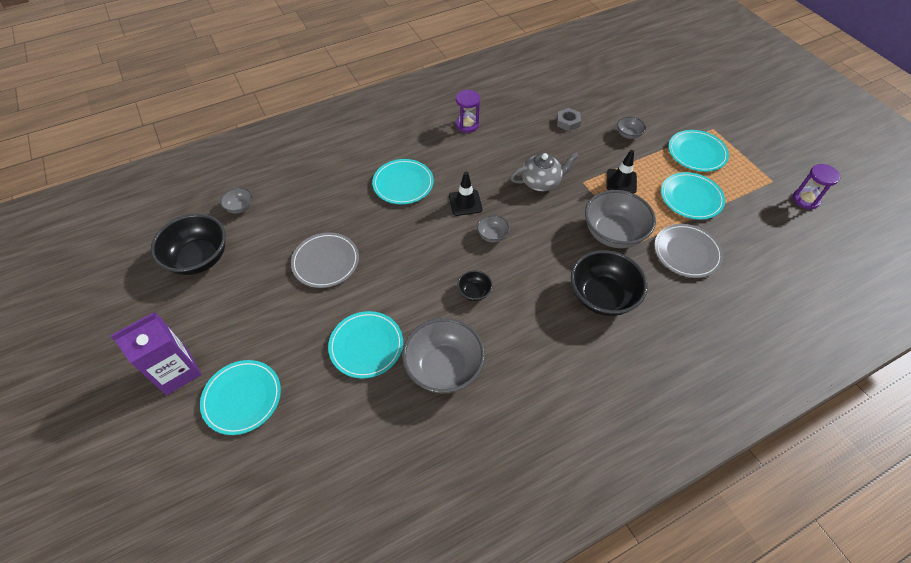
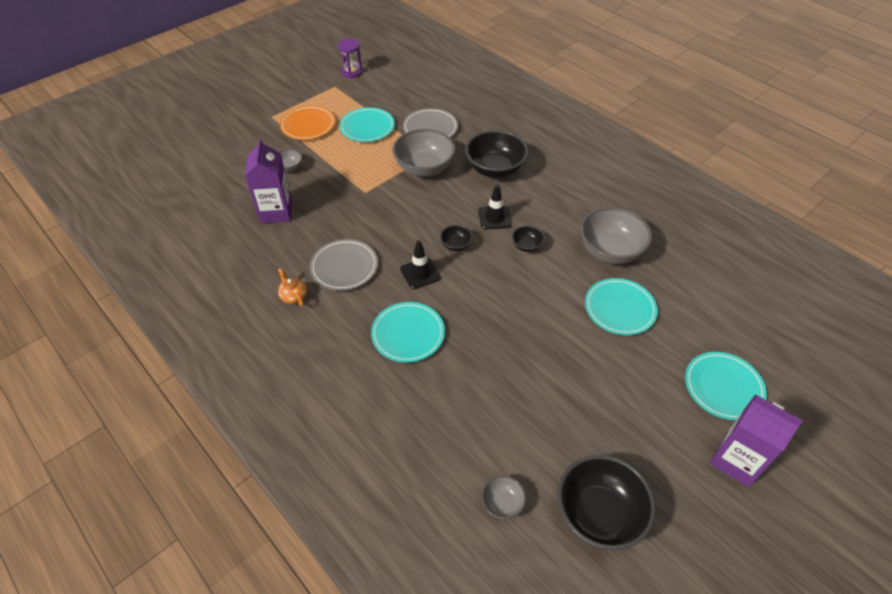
camera: 105 degrees left, 5 degrees down
(325, 262) = (544, 373): grey plate -> grey plate (344, 267)
(467, 125) = (293, 296): purple hourglass -> orange teapot
(492, 235) = (456, 245): grey bowl -> black bowl
(541, 182) = (374, 221): grey teapot -> none
(568, 122) = (276, 212): grey nut -> purple carton
(621, 181) = (357, 168): black traffic cone -> black traffic cone (494, 217)
(697, 153) = (308, 125): turquoise plate -> orange plate

